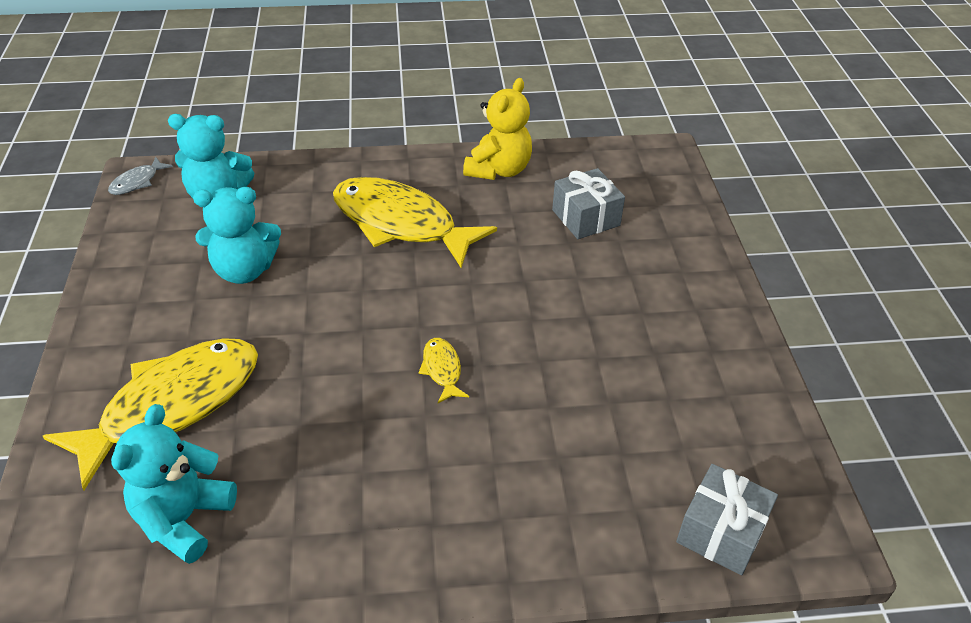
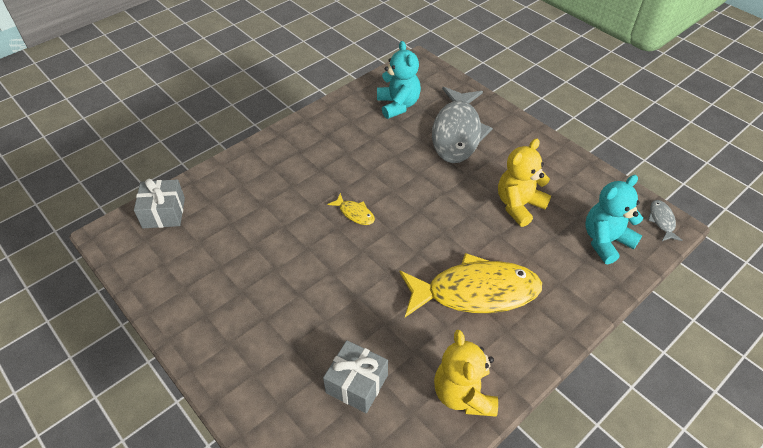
camera: 145 degrees right, 5 degrees up
(172, 405) = (457, 133): yellow fish -> grey fish
(244, 270) = (519, 205): turquoise teddy bear -> yellow teddy bear

